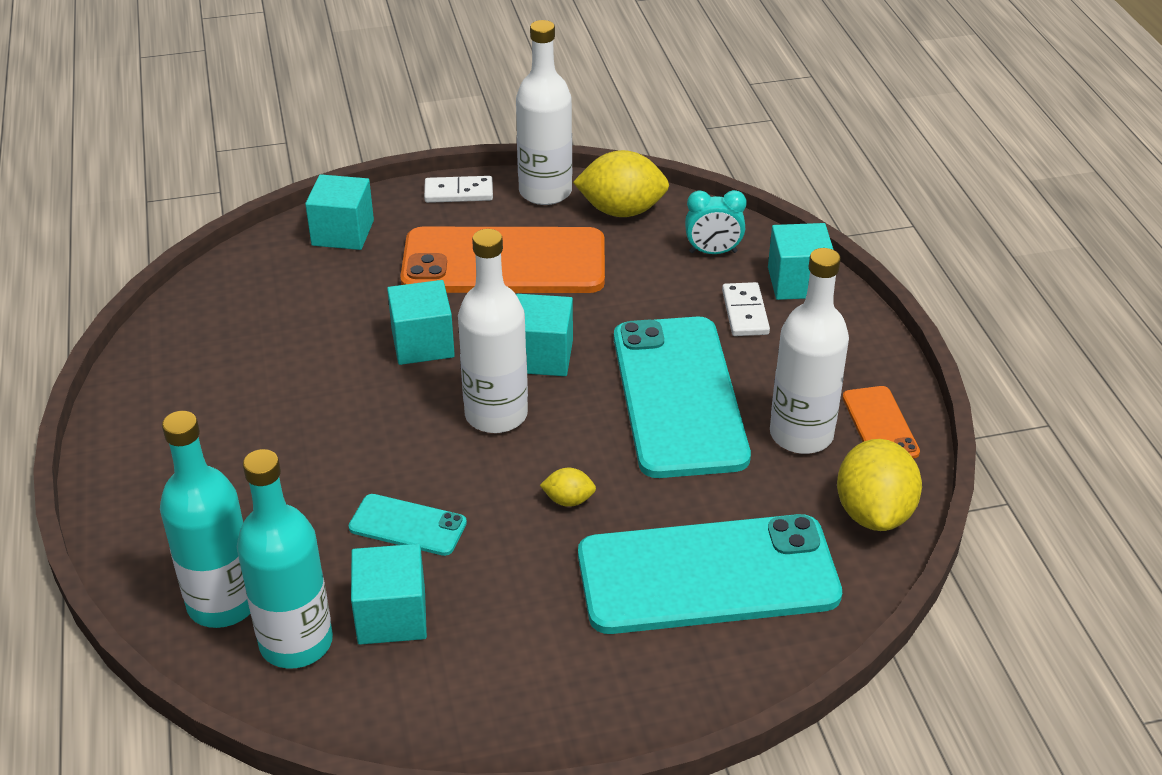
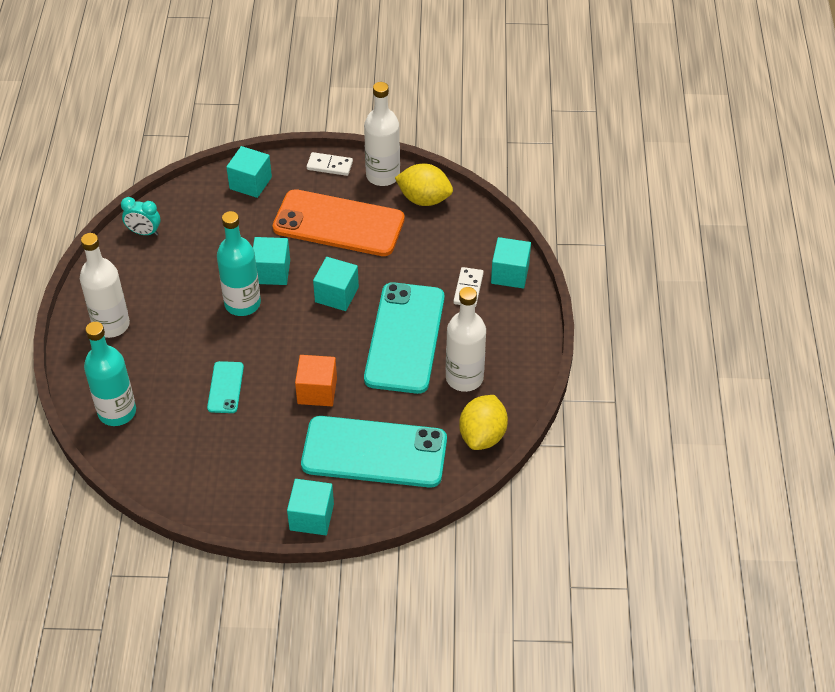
camera: 15 degrees right, 10 degrees up
(296, 642) = (147, 442): turquoise bottle -> turquoise bottle (242, 303)
(391, 616) = (200, 438): turquoise cube -> turquoise cube (311, 517)
(407, 525) = (225, 387): turquoise phone -> turquoise phone turned 60 degrees clockwise
(496, 415) = (297, 328): white bottle -> white bottle (111, 325)
(568, 500) = (317, 391): yellow lemon -> orange cube
(713, 252) = (467, 241): turquoise clock -> turquoise clock (144, 232)
(880, 425) = (513, 381): orange phone -> none

